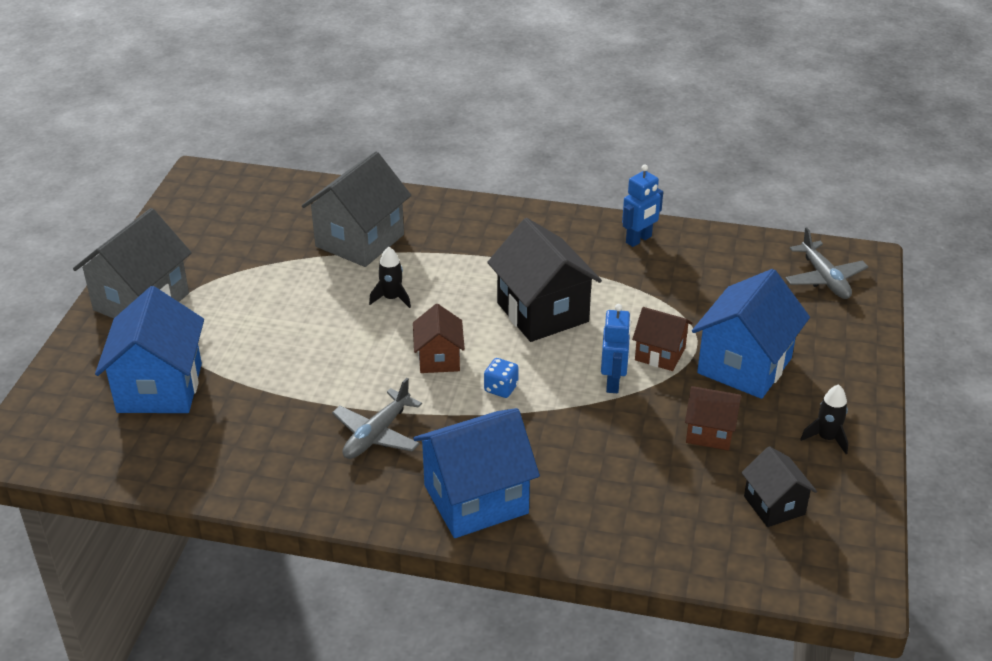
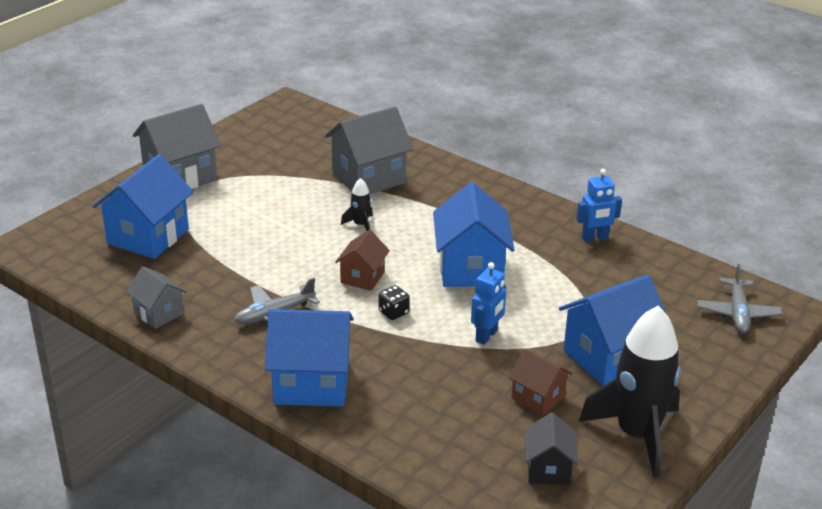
camera: 25 degrees right, 5 degrees down
(244, 477) = (159, 313): none -> grey house
(501, 388) = (393, 312): blue dice -> black dice
(542, 312) = (470, 268): black house -> blue house
(660, 354) = (543, 327): brown house -> none
(826, 438) = (637, 435): black rocket -> black rocket, size x2.37

